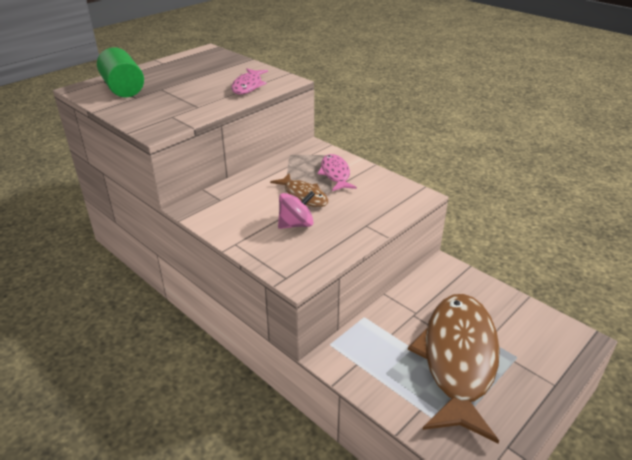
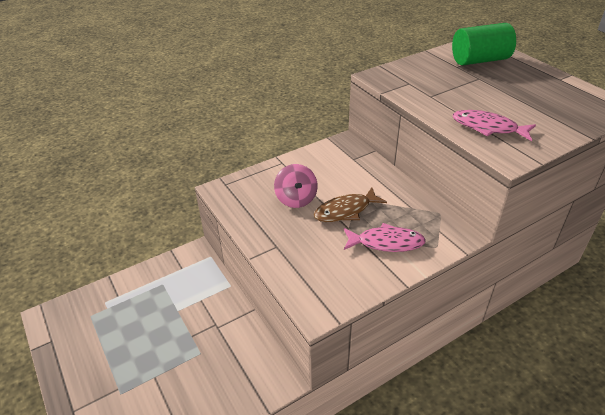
camera: 105 degrees right, 5 degrees up
(458, 360) = (145, 340): brown fish -> none

